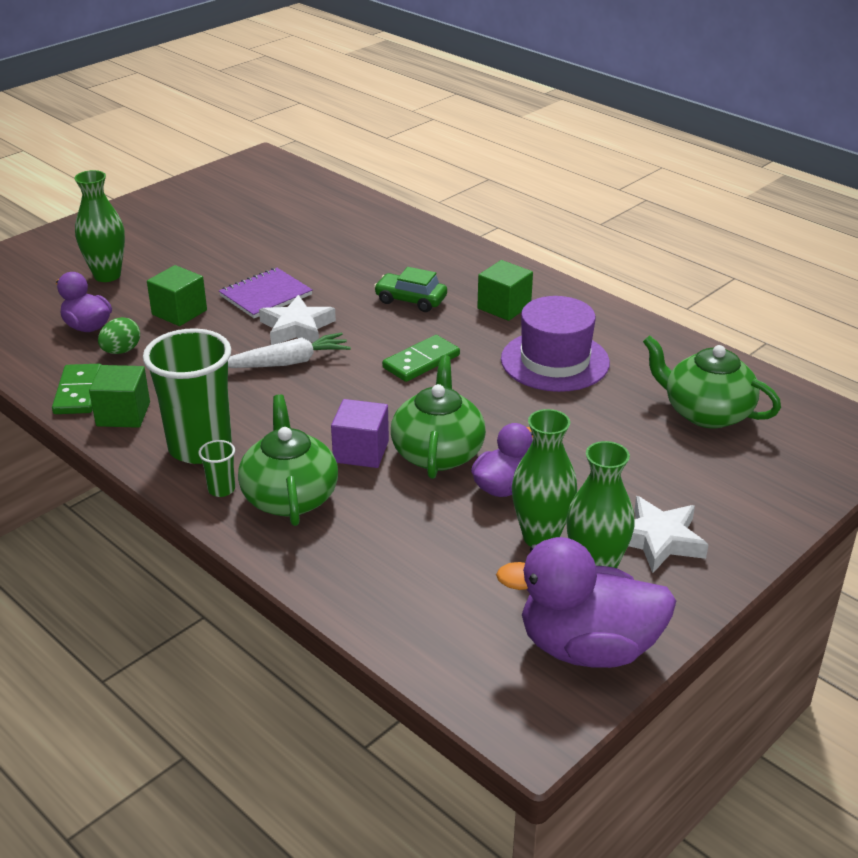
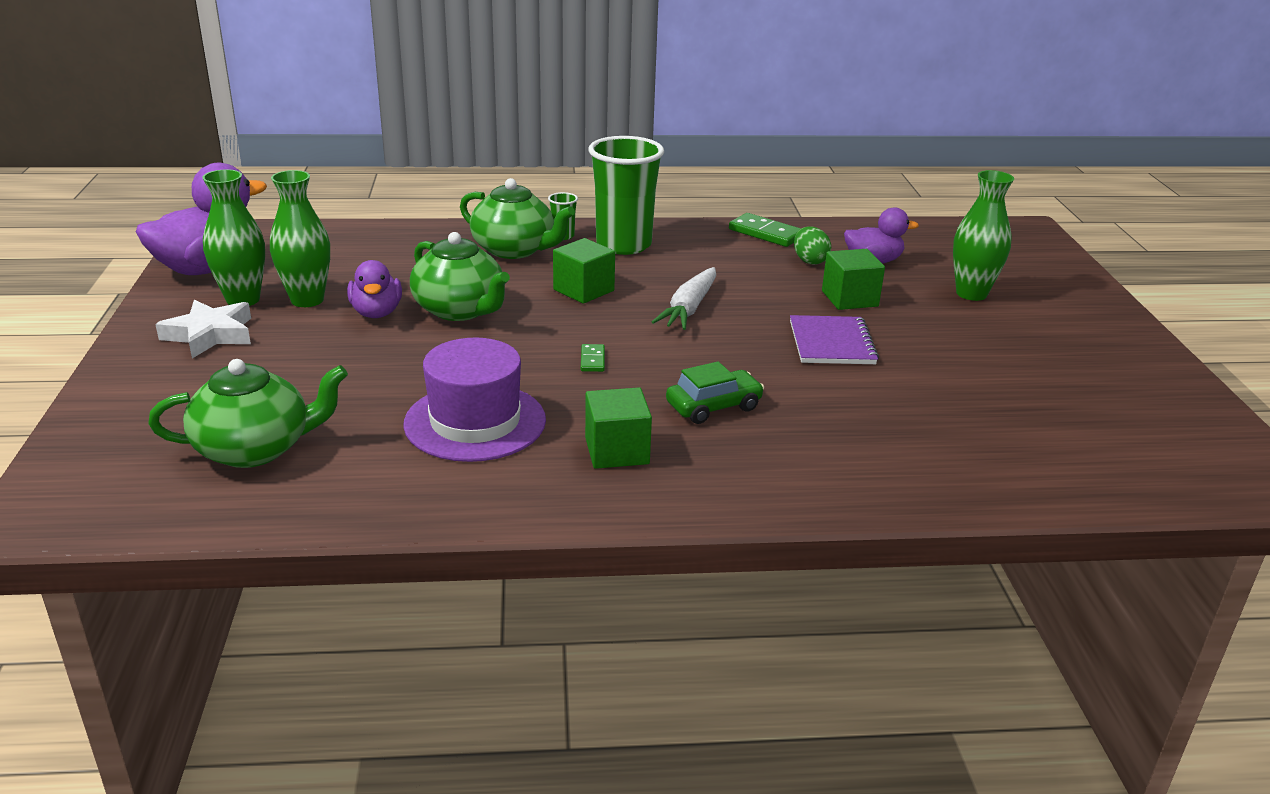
camera: 130 degrees right, 5 degrees down
(123, 414) = (710, 237): green cube -> green cube (583, 290)
(297, 327) = (744, 333): white star -> none
(361, 452) = (516, 287): purple cube -> none
(421, 361) = (592, 360): green domino -> green domino, size x0.54

